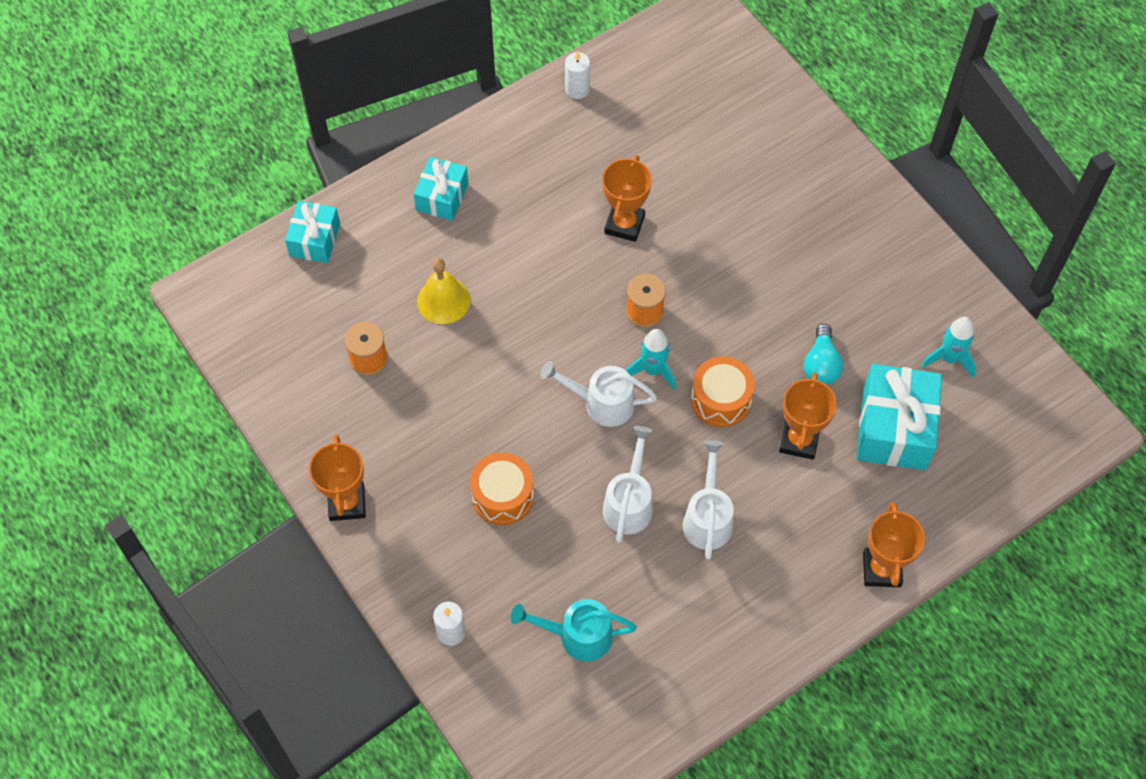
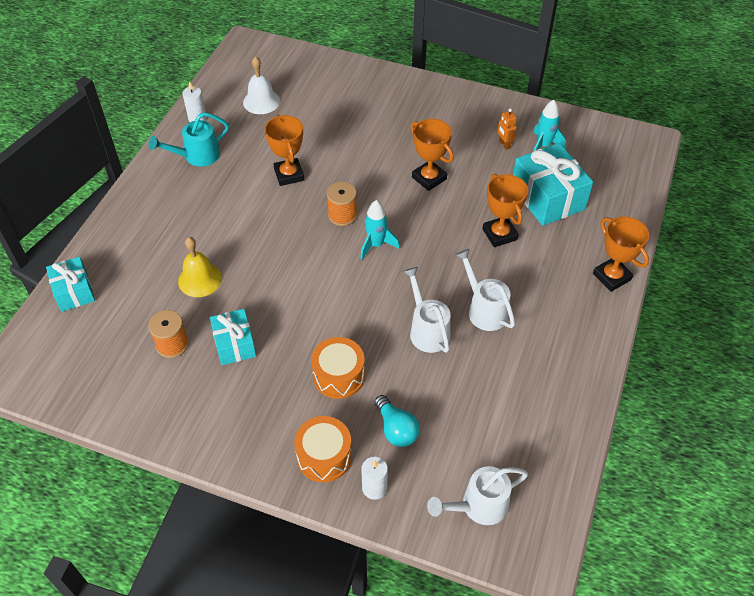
camera: 35 degrees left, 10 degrees down
(347, 503) = (227, 448): orange trophy -> orange trophy (429, 178)
(442, 197) = (151, 220): turquoise gift -> turquoise gift (234, 344)
(577, 635) = (463, 433): turquoise watering can -> turquoise watering can (196, 156)
(601, 403) = (358, 282): white watering can -> white watering can (478, 506)
(664, 105) = (261, 101): none -> white bell
(721, 400) = (433, 238): orange drum -> orange drum (324, 456)
(821, 364) = (475, 187): turquoise light bulb -> turquoise light bulb (396, 429)
(902, 328) = (504, 144): none -> orange robot

